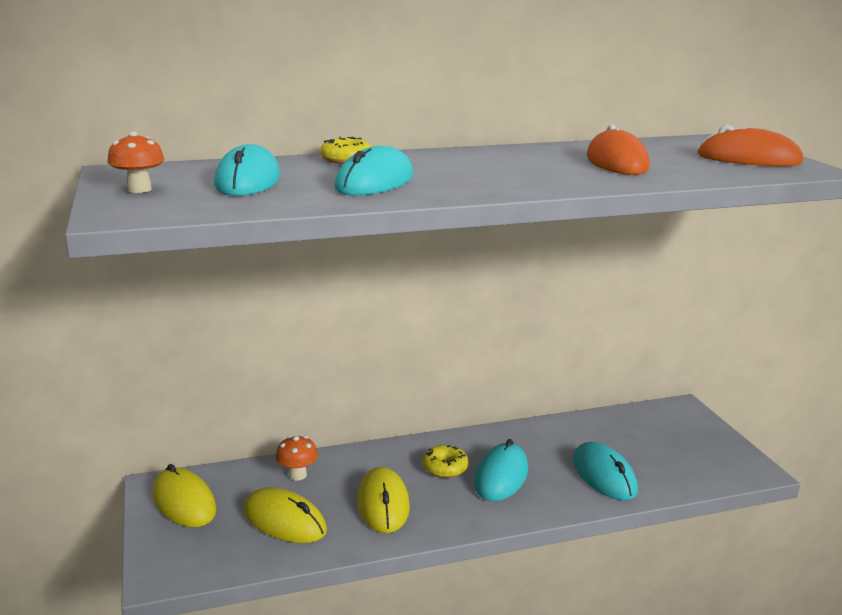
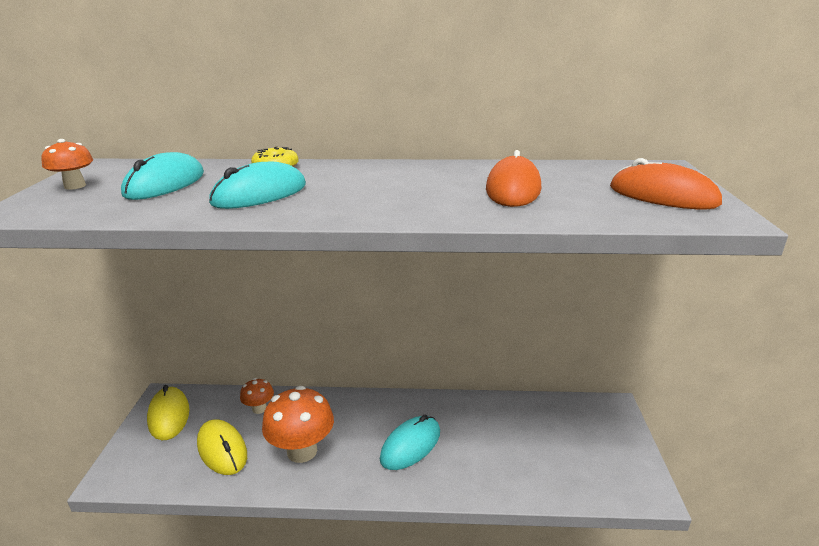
camera: 20 degrees right, 5 degrees up
(383, 504) = (302, 451): yellow mouse -> orange mushroom
(445, 468) = (371, 426): yellow donut -> none
(604, 475) = (499, 465): turquoise mouse -> none

